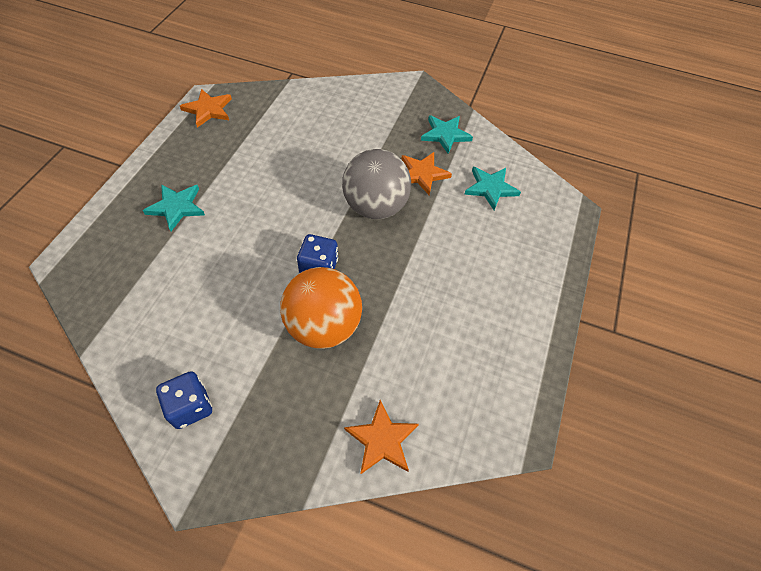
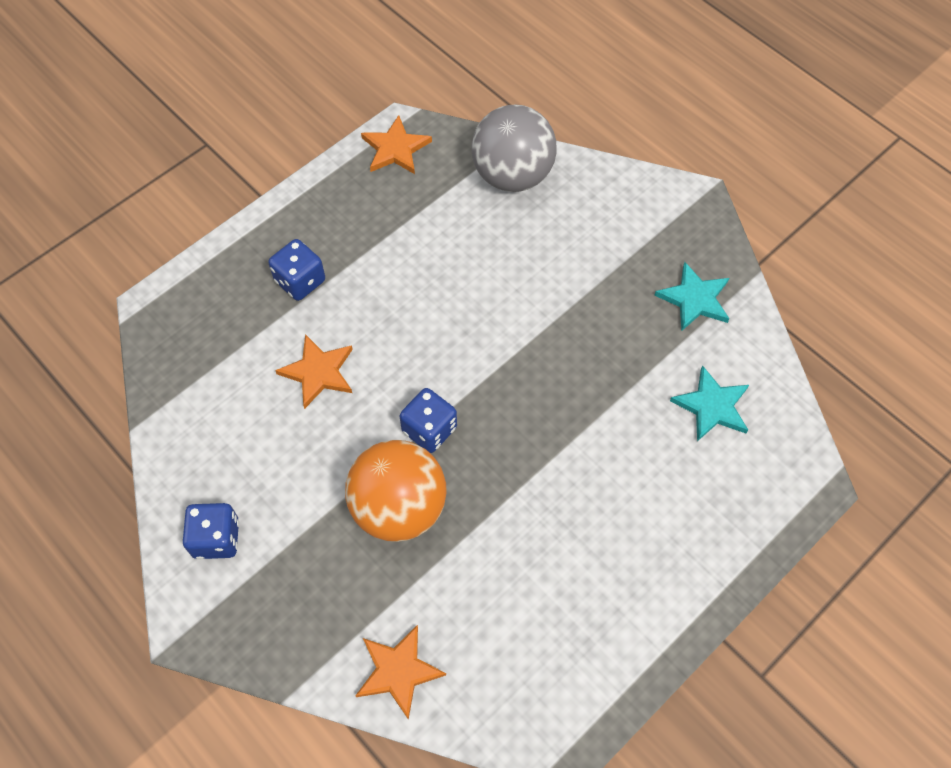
camera: 30 degrees right, 5 degrees up
(176, 207) = (300, 281): turquoise star -> blue dice
(375, 207) = (540, 373): grey ball -> grey ball (512, 175)
(422, 174) = (628, 348): orange star -> orange star (318, 372)

